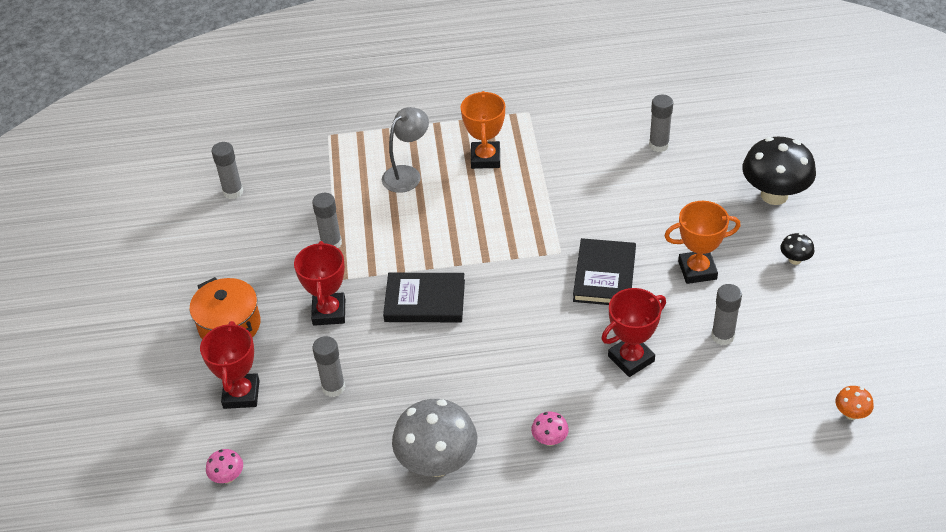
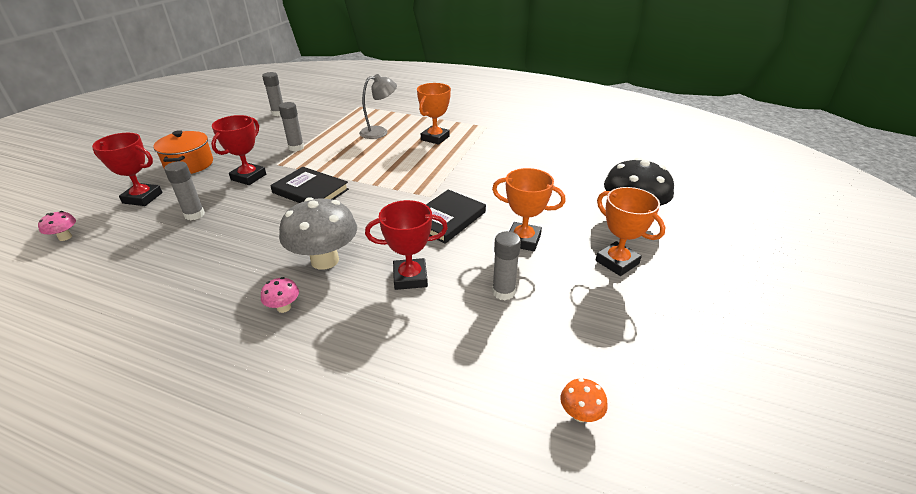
camera: 25 degrees right, 10 degrees down
(241, 394) = (142, 198): red trophy -> red trophy turned 75 degrees clockwise
(437, 463) = (188, 287): grey mushroom -> grey mushroom (325, 260)
(659, 145) = (560, 163): grey glue stick -> none
(795, 260) = (617, 262): black mushroom -> orange trophy

